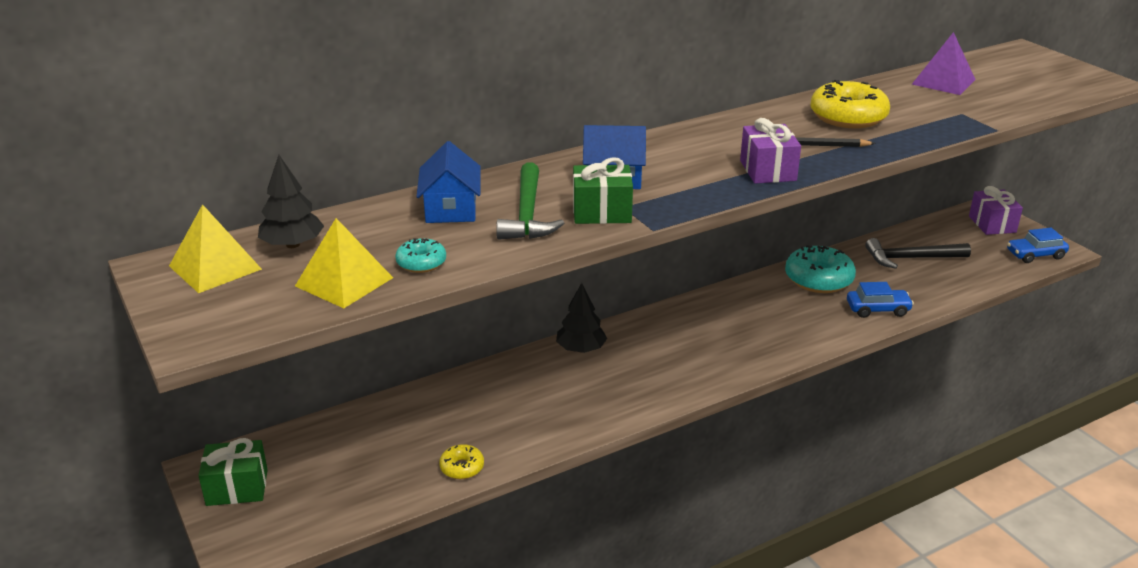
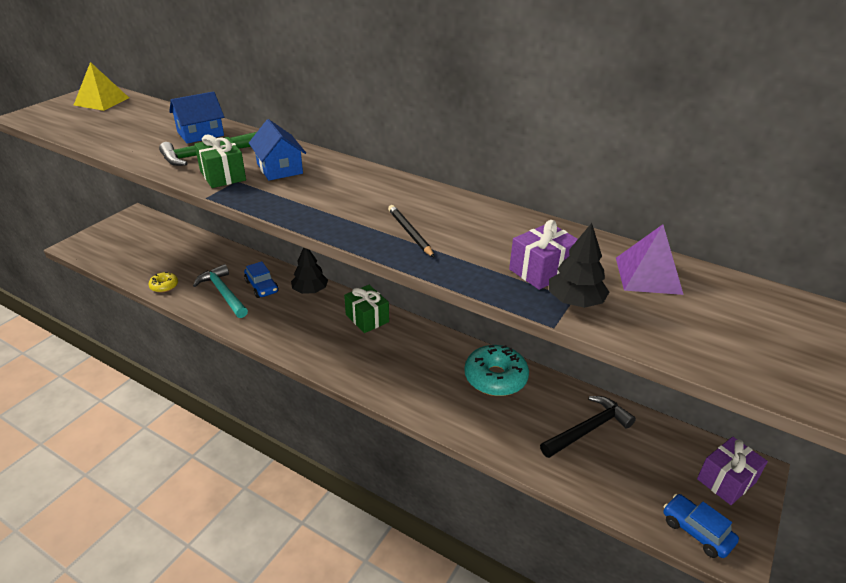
camera: 60 degrees right, 5 degrees up
(237, 488) = (123, 227): green gift -> green gift (367, 318)
(293, 244) = (134, 110): black tree -> black tree (575, 301)
(344, 281) = (96, 130): yellow pyramid -> none
(421, 263) = (125, 142): turquoise donut -> none
(526, 417) = (223, 293): none -> turquoise hammer
(768, 170) = (339, 220): purple gift -> purple gift (542, 271)
(848, 117) = (489, 237): yellow donut -> none
(877, 309) = (476, 425): blue car -> blue car (262, 286)
(911, 258) = (588, 429): black hammer -> black hammer turned 90 degrees clockwise

